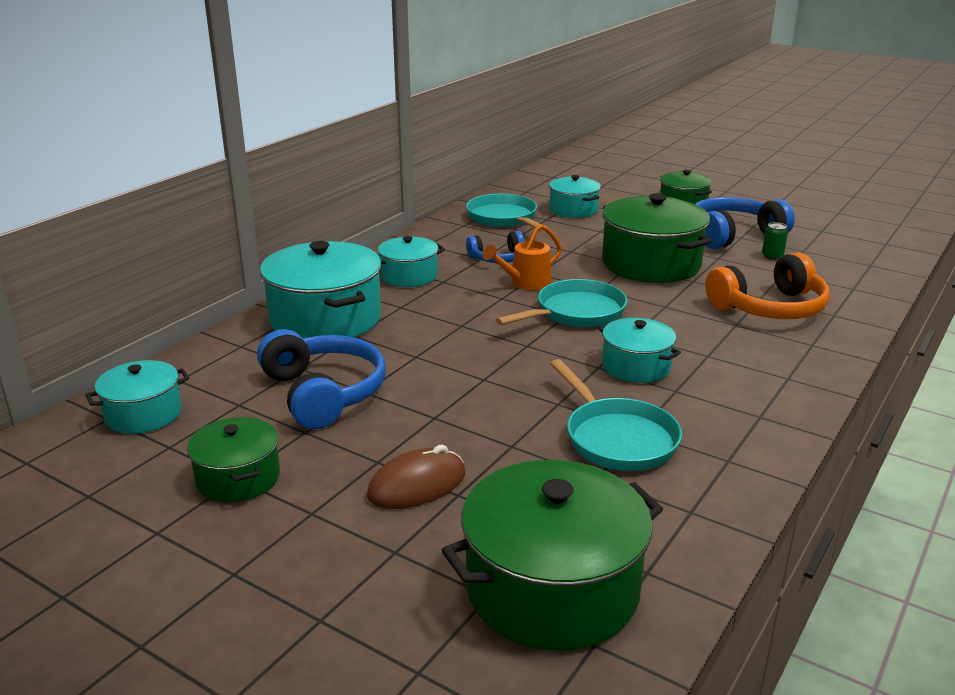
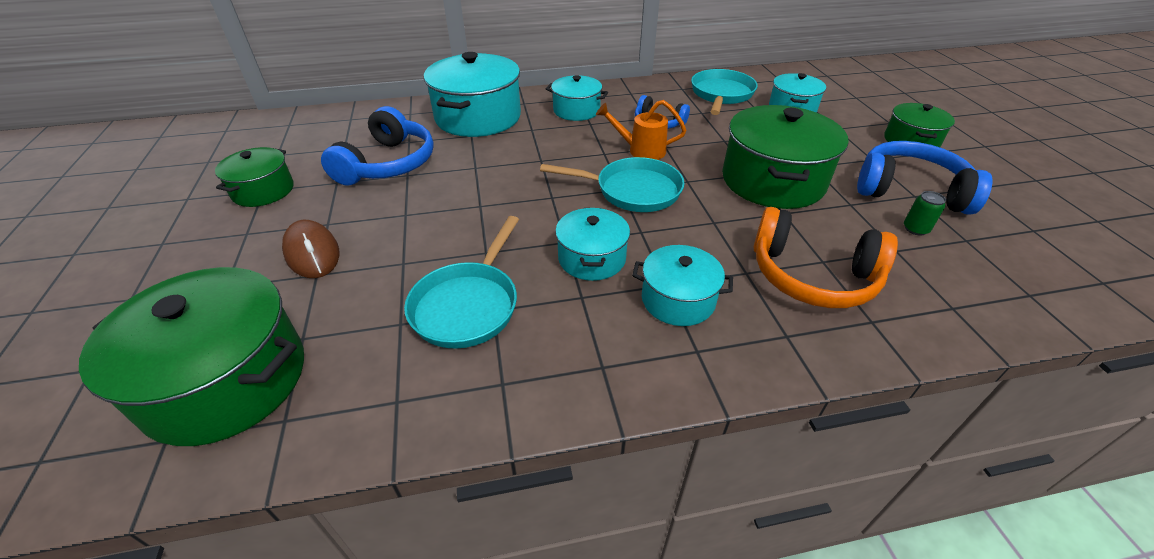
camera: 45 degrees right, 15 degrees up
(143, 414) = (303, 130): turquoise pot -> turquoise pot (678, 300)
(417, 485) = (312, 253): brown mouse -> brown mouse turned 45 degrees clockwise

